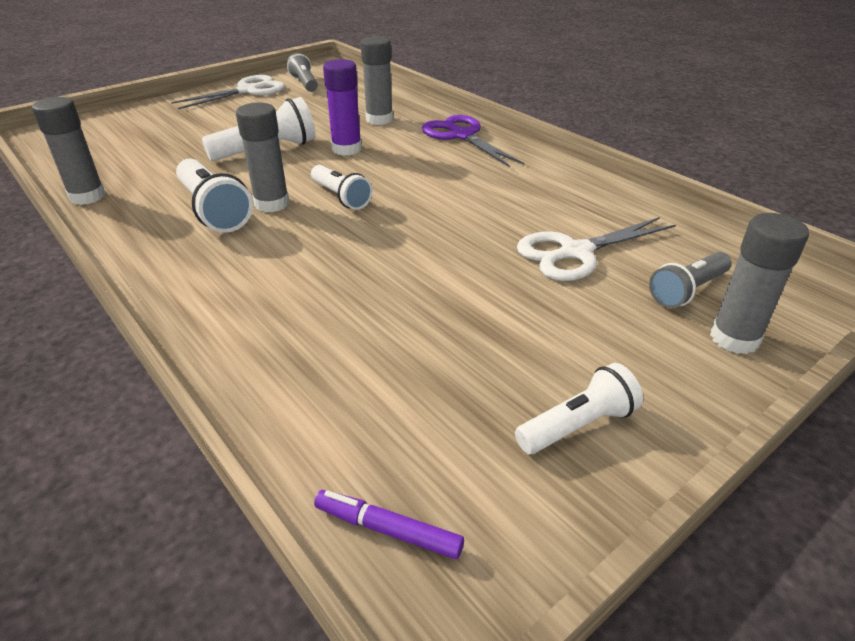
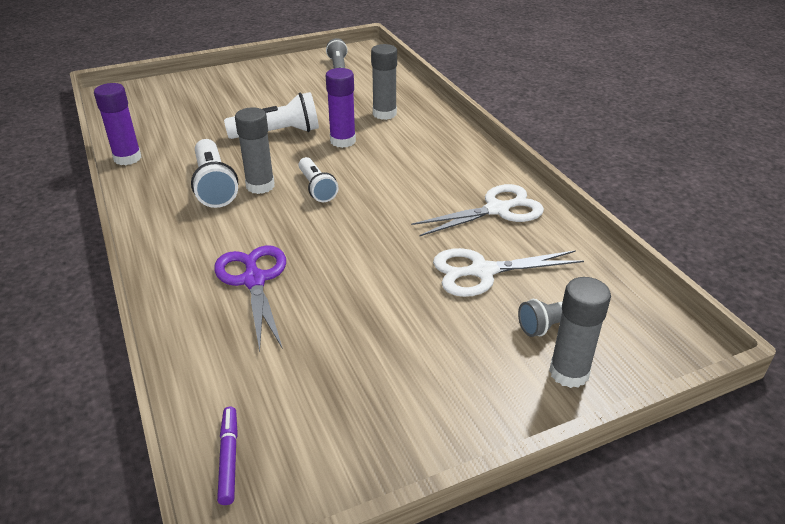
camera: 15 degrees right, 0 degrees up
(87, 196) = (127, 158): grey glue stick -> purple glue stick
(248, 91) = (287, 69): white scissors -> white scissors (497, 210)
(388, 530) = (229, 458): purple marker -> purple marker turned 45 degrees clockwise
(461, 136) = (447, 140): purple scissors -> purple scissors (254, 280)
(578, 425) = (399, 416): white flashlight -> none

